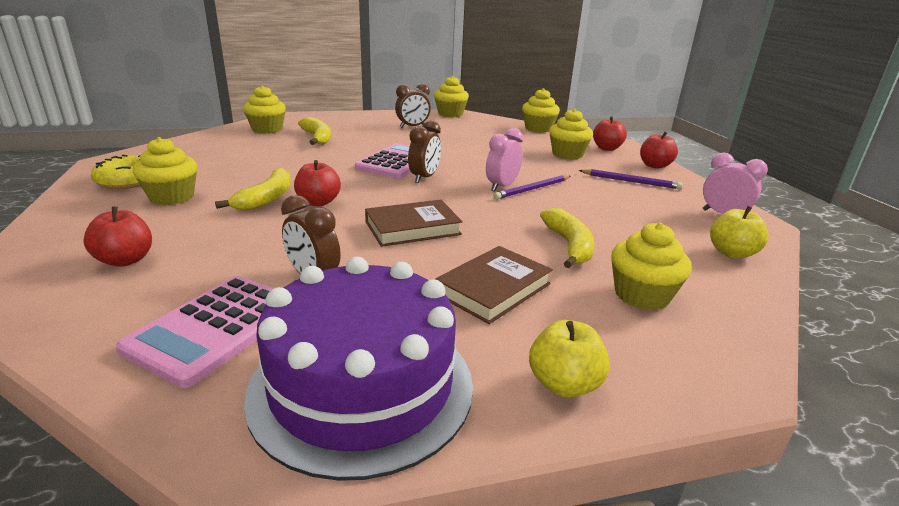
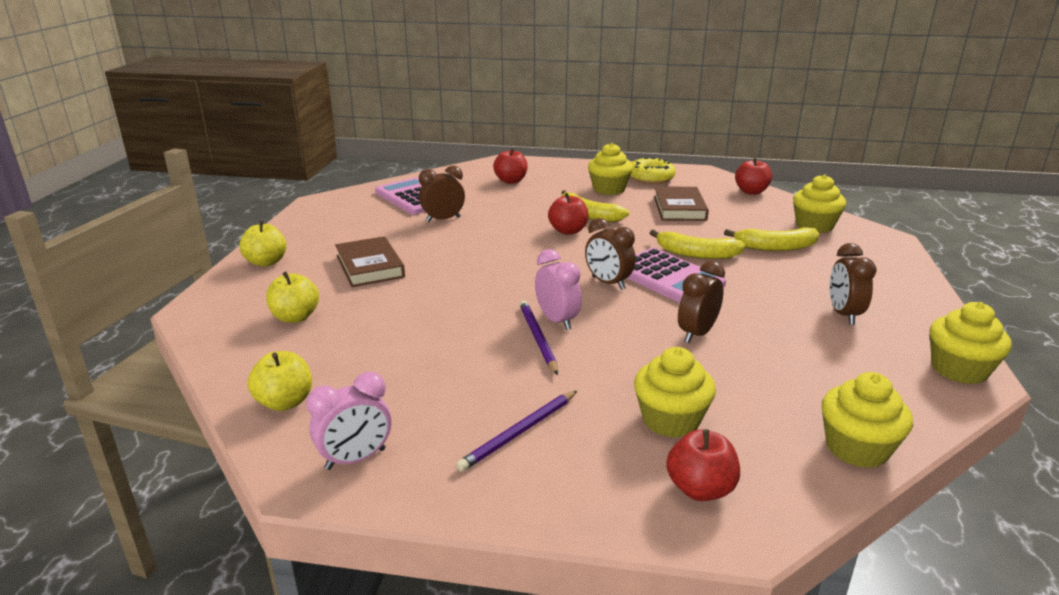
camera: 115 degrees right, 0 degrees up
(362, 386) = (332, 220): purple cake -> none
(412, 228) = (488, 257): brown book -> brown book (679, 208)
(473, 153) = (697, 334): none -> brown clock
(569, 245) = (394, 314): yellow banana -> yellow banana (696, 254)
(641, 295) = (295, 317): yellow cupcake -> yellow apple
(654, 166) = (577, 504): red apple -> red apple (751, 192)

